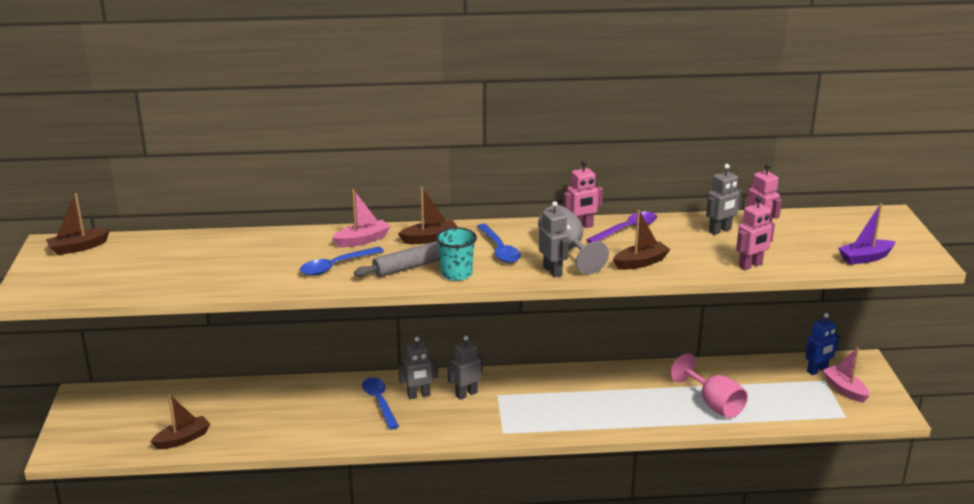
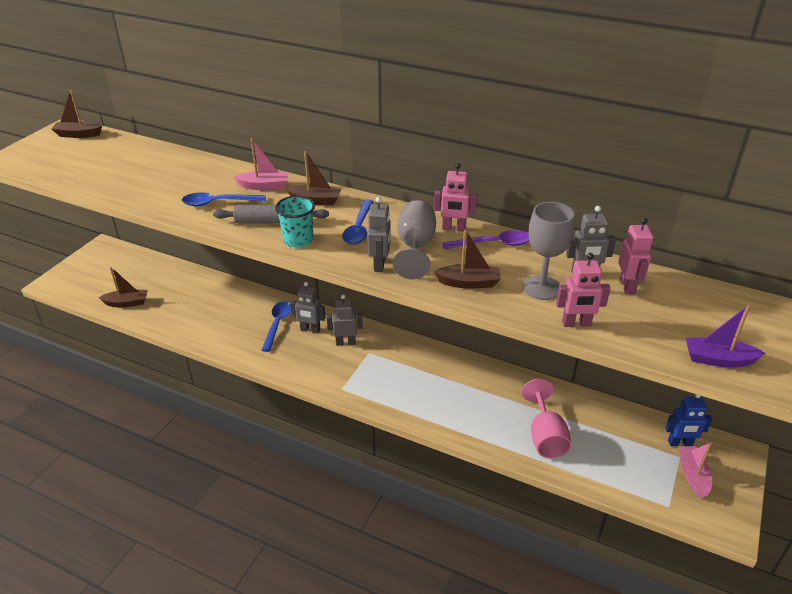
camera: 30 degrees right, 10 degrees up
(699, 249) = (541, 288): none -> grey goblet

